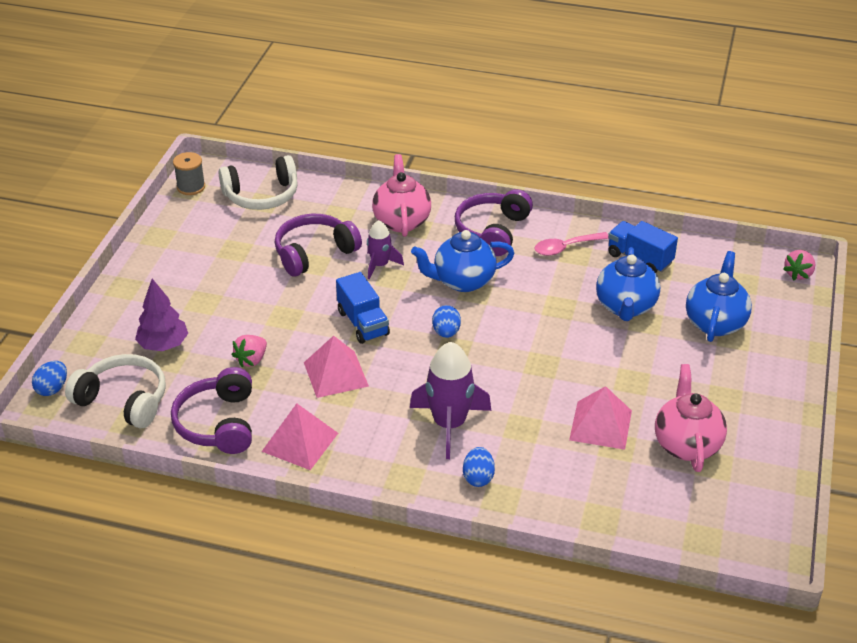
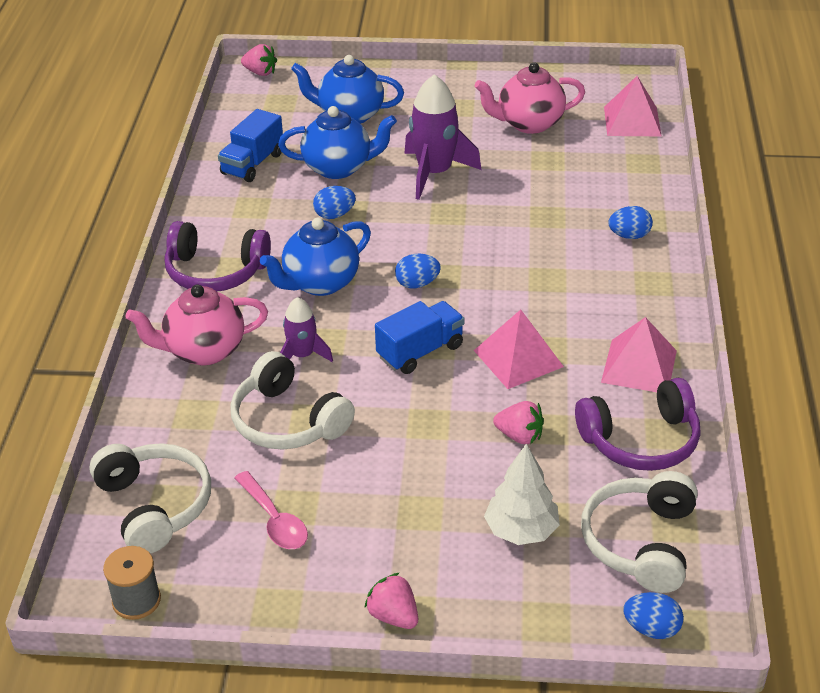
camera: 100 degrees left, 0 degrees up
(126, 280) = (393, 616): none -> pink strawberry
(163, 345) = (521, 530): purple tree -> white tree
(314, 253) = (288, 421): purple headphones -> white headphones
(449, 424) = (563, 263): purple rocket -> purple rocket (434, 173)
(463, 281) = (320, 283): blue teapot -> blue teapot turned 75 degrees clockwise
(553, 297) = (334, 215): none -> blue egg
(565, 248) = (240, 214): pink spoon -> pink spoon (274, 520)
(600, 425) = (523, 171): pink pyramid -> pink pyramid (632, 121)

